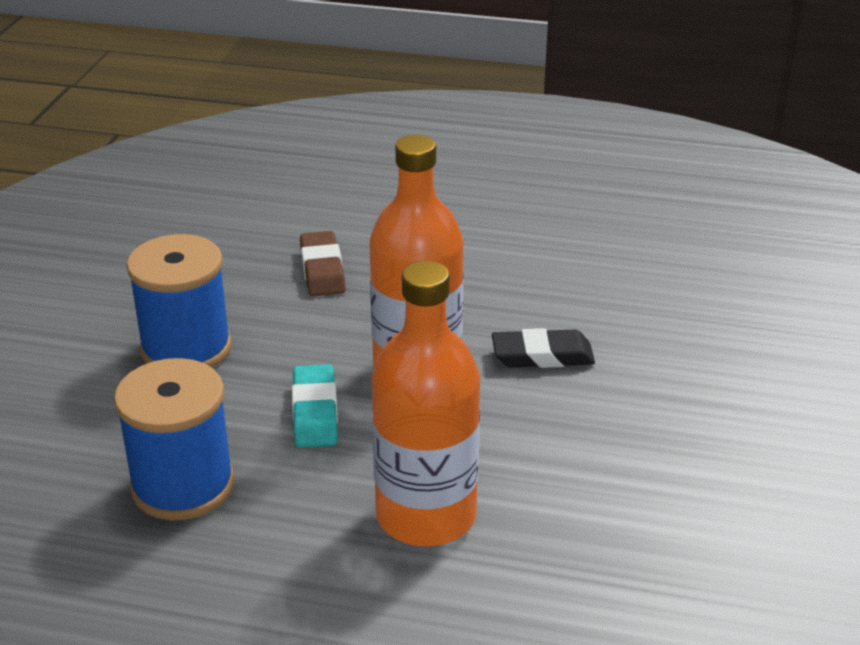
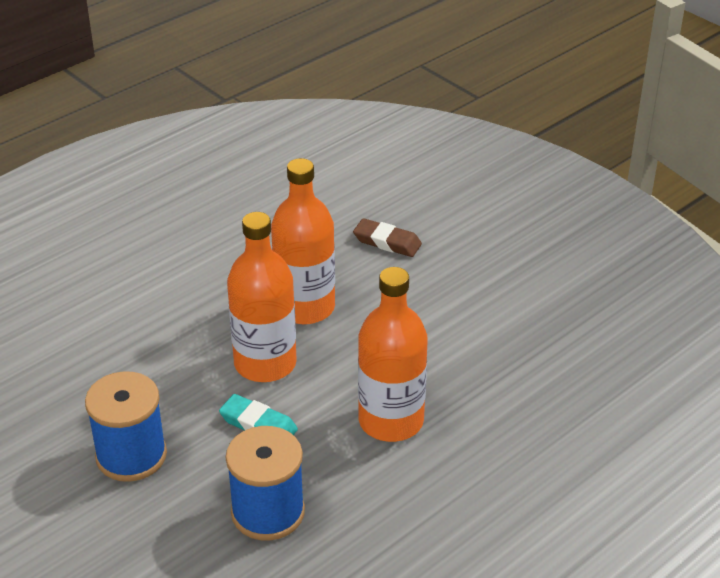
camera: 55 degrees left, 5 degrees up
(322, 269) = (117, 355): brown eraser -> brown eraser (387, 242)
(542, 355) = (305, 307): black eraser -> orange bottle

